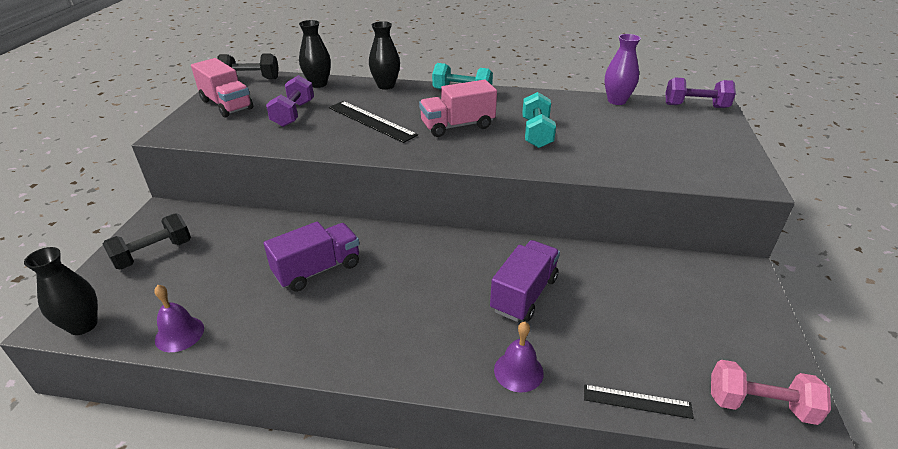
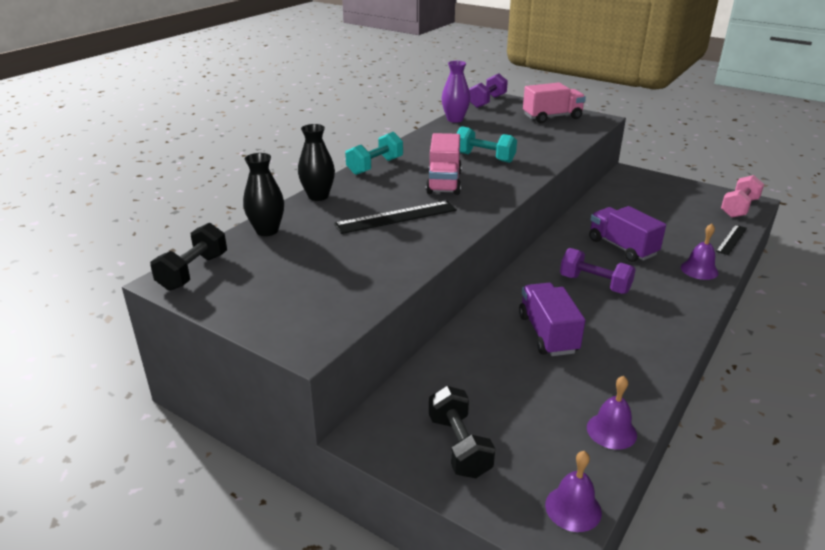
camera: 65 degrees left, 5 degrees down
(83, 325) = (573, 508): black vase -> purple bell
(226, 105) = (259, 296): pink truck -> pink truck (552, 117)
(293, 114) = (335, 255): purple dumbbell -> purple dumbbell (594, 284)

